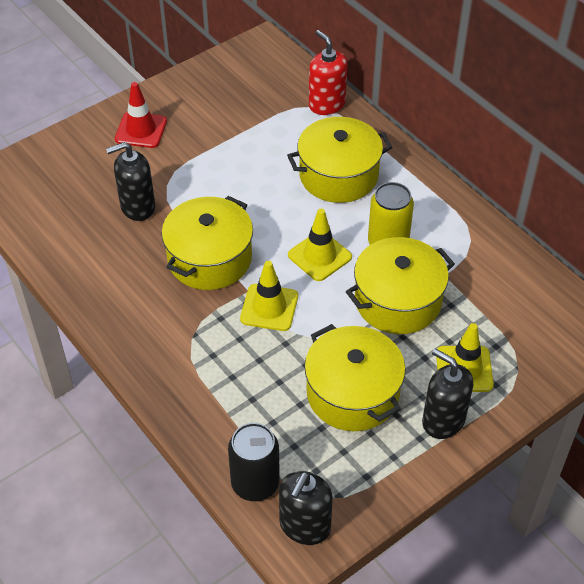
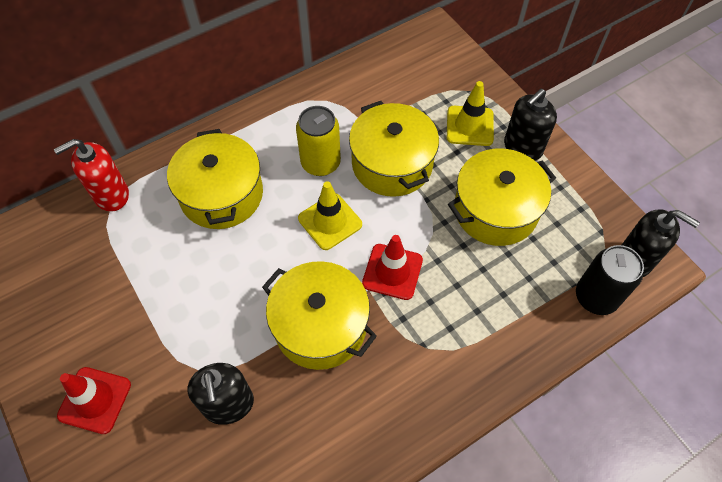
camera: 85 degrees left, 10 degrees up
(269, 307) = (392, 272): yellow traffic cone -> red traffic cone

